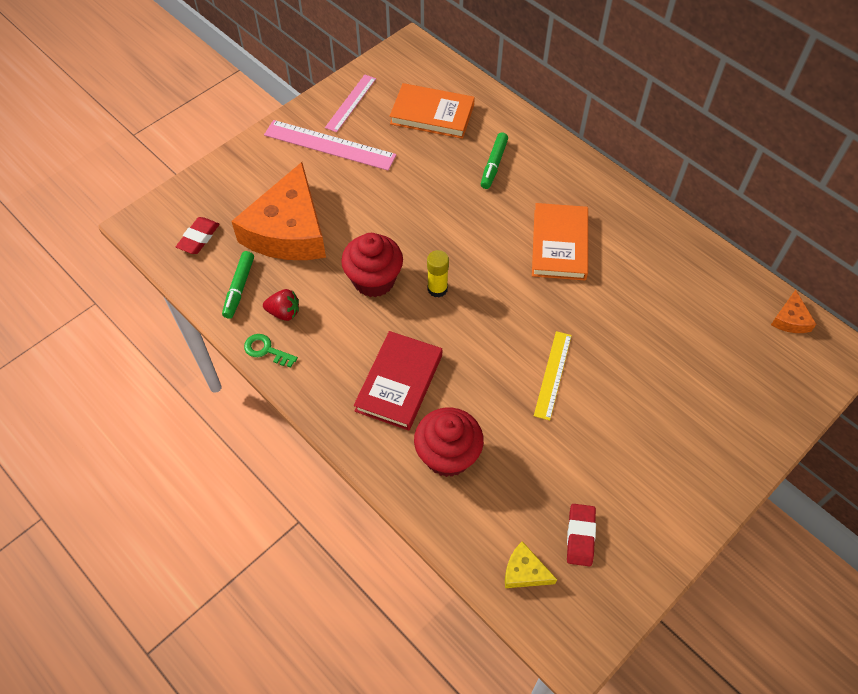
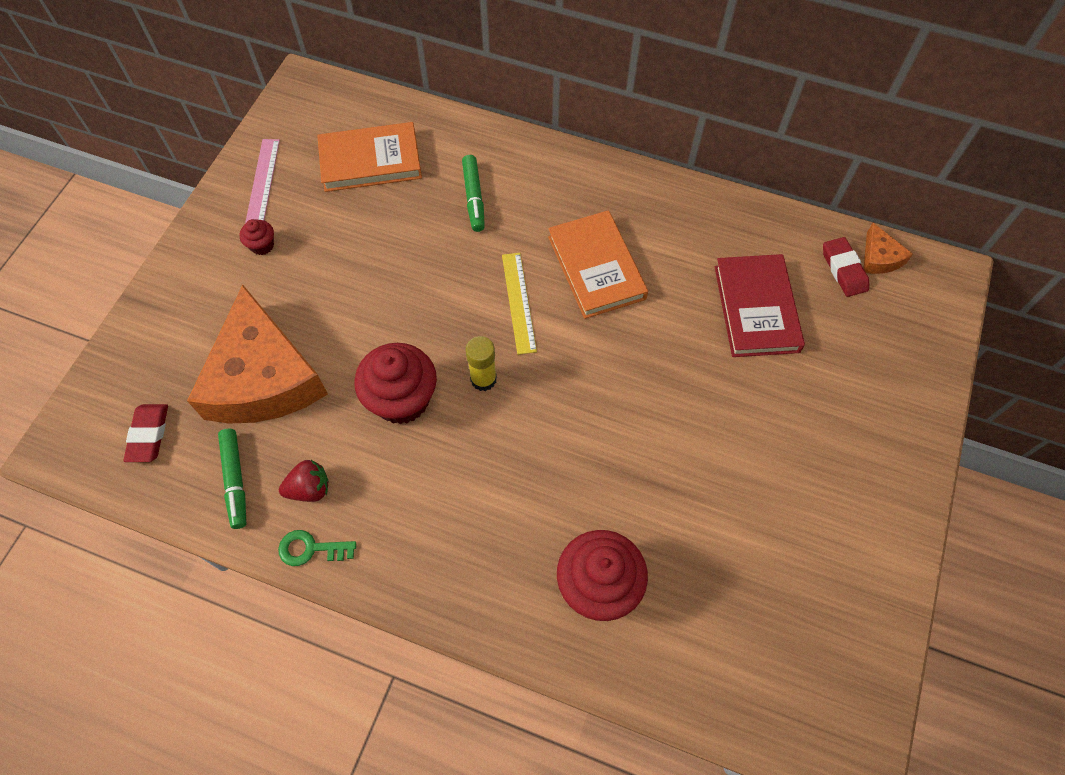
camera: 25 degrees left, 5 degrees up
(330, 145) = (262, 245): pink ruler -> red cupcake
(399, 383) = (496, 519): red book -> red book (756, 309)
(524, 571) = (755, 689): yellow cheese -> none
(553, 374) = (667, 430): yellow ruler -> yellow ruler (519, 302)
(580, 536) = (793, 615): red eraser -> red eraser (843, 270)

